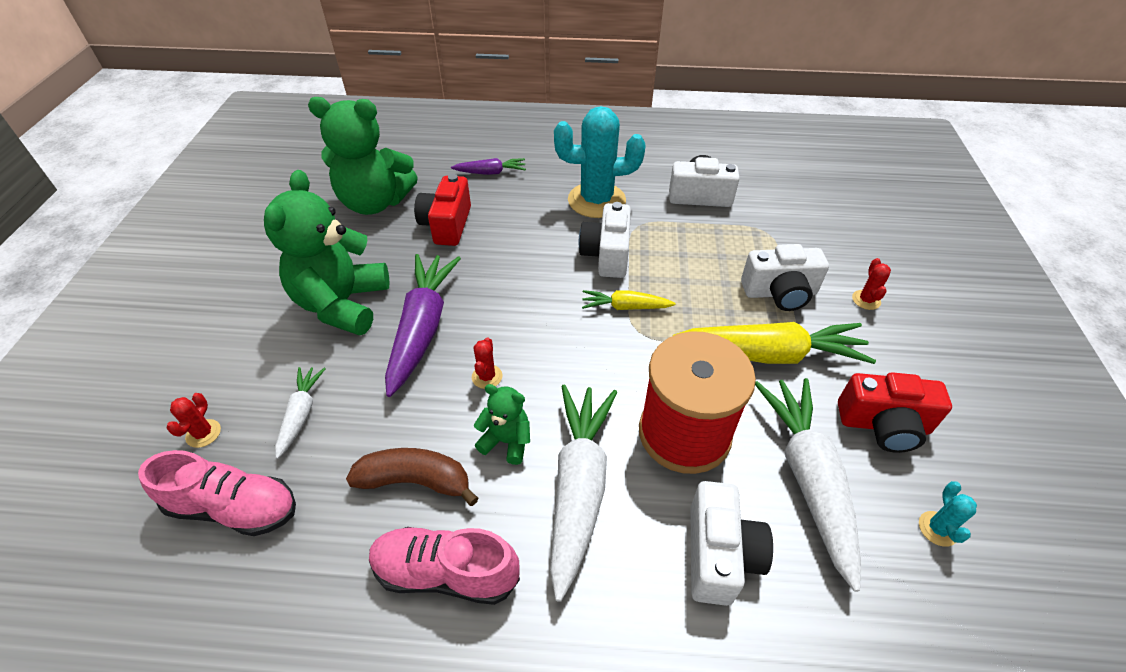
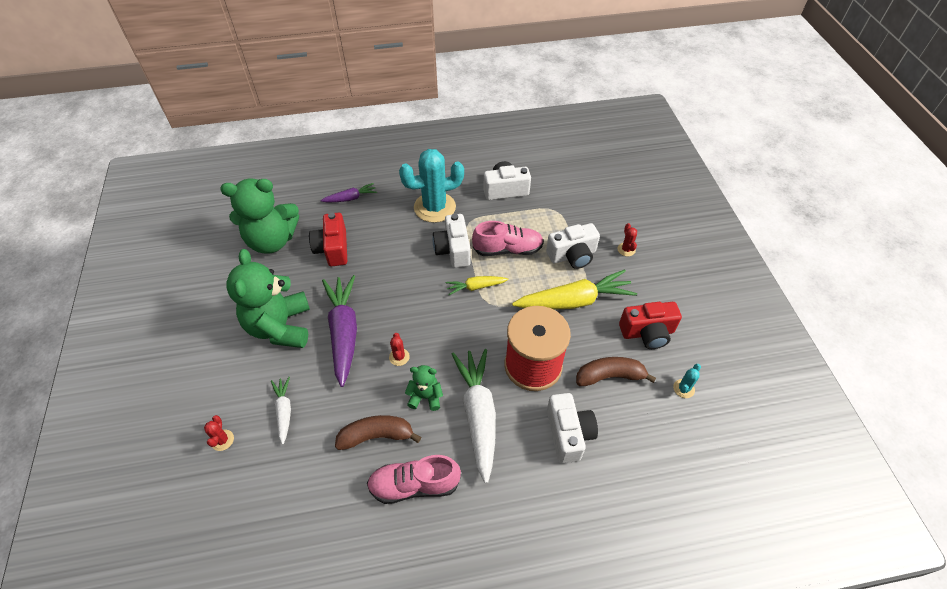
camera: 15 degrees left, 5 degrees up
(234, 508) = (266, 481): pink shoe -> pink shoe (508, 249)
(808, 478) = (609, 376): white carrot -> brown banana
(937, 529) = (683, 388): turquoise cactus -> turquoise cactus turned 45 degrees clockwise

